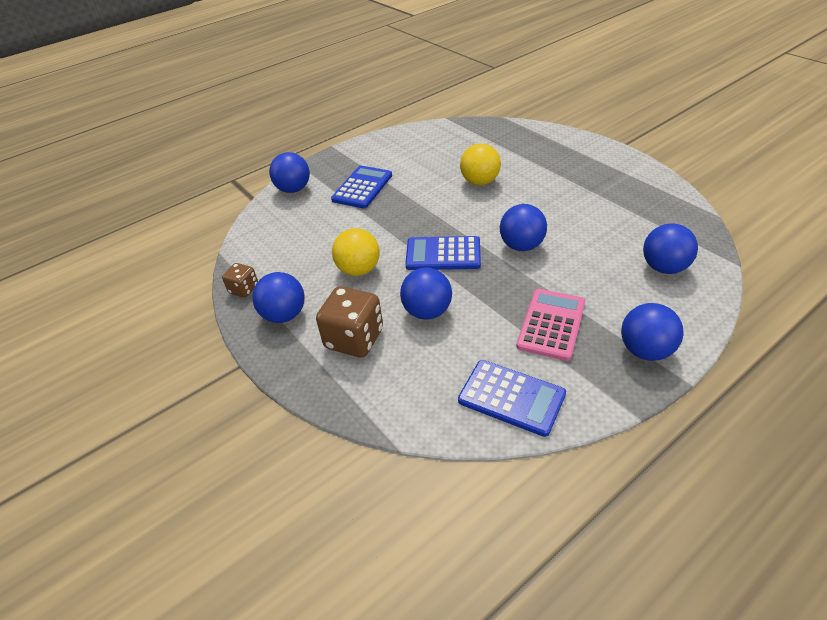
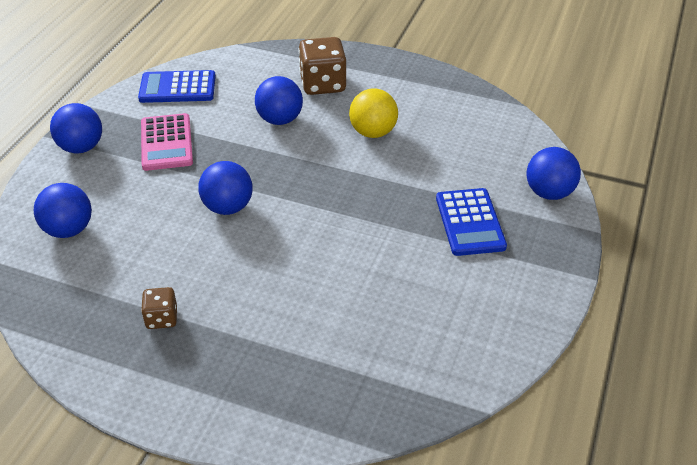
camera: 145 degrees right, 0 degrees up
(244, 289) = (456, 86): brown dice -> brown dice (161, 318)
(284, 315) = (397, 81): blue ball -> none
(443, 254) = (304, 172): blue calculator -> none
(480, 182) = (329, 282): yellow ball -> none

